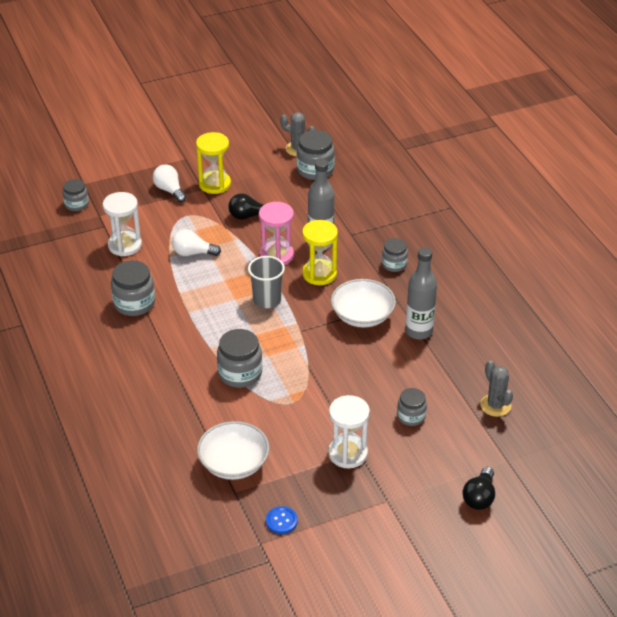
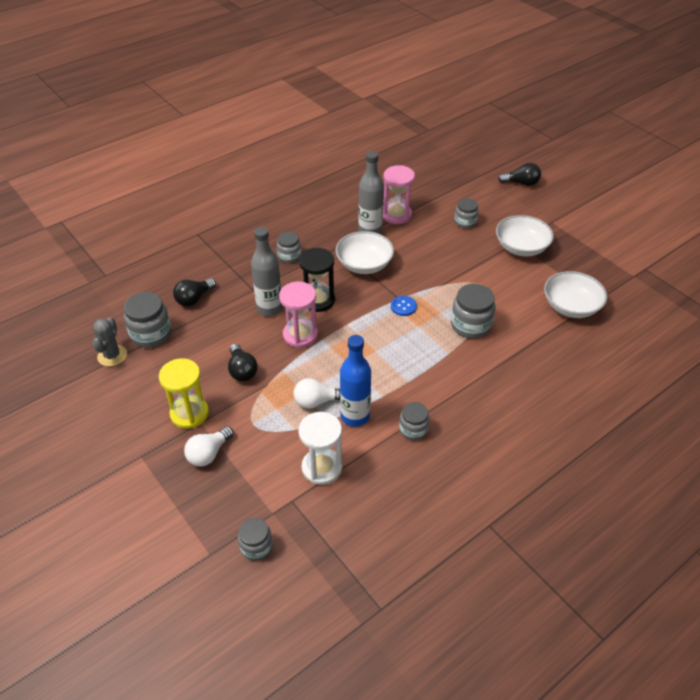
camera: 105 degrees left, 5 degrees up
(134, 303) = (413, 429): grey jar -> grey jar, size x0.63
(166, 272) = (355, 416): none -> blue bottle
(193, 253) = (316, 401): white light bulb -> white light bulb turned 90 degrees clockwise
(267, 300) = (367, 328): grey cup -> none
(281, 521) = (606, 269): blue button -> blue button (403, 306)
(319, 274) = (318, 300): yellow hourglass -> black hourglass
(348, 453) = (521, 247): white hourglass -> white bowl
(352, 197) = (194, 299): none -> black light bulb
(442, 359) = (396, 215): none -> pink hourglass
(495, 405) = (432, 185): grey cactus -> none

